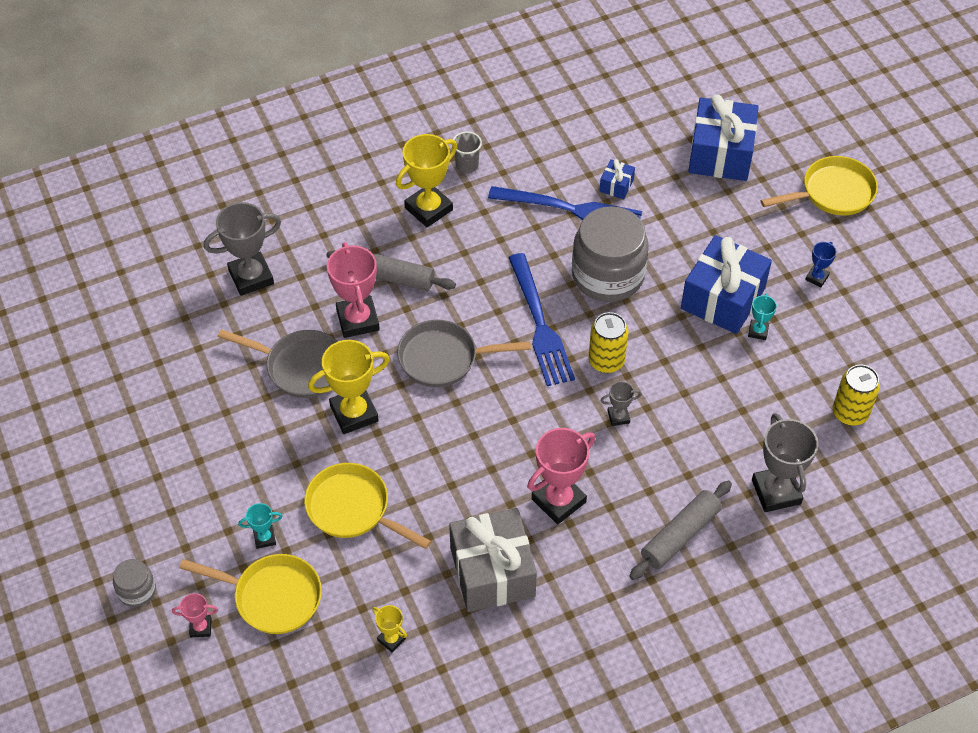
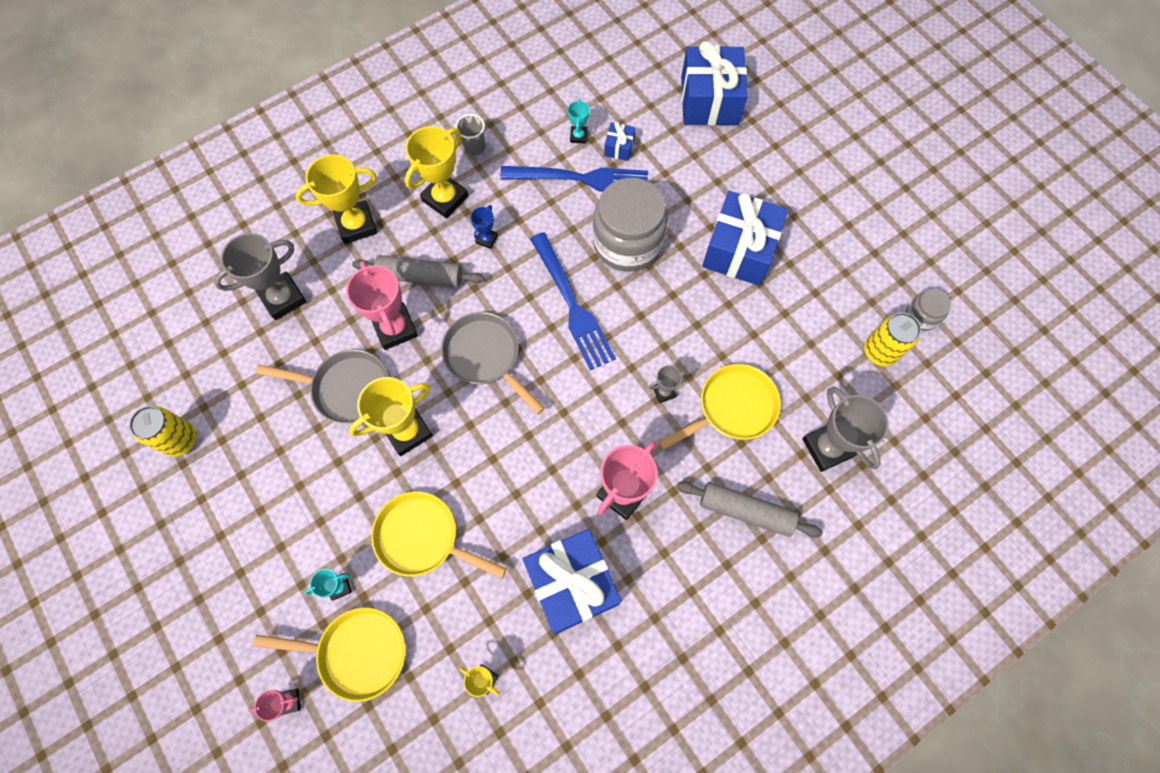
camera: 10 degrees left, 15 degrees up
(137, 590) = (217, 671): grey jar -> grey jar (921, 316)
(335, 221) = (356, 225): none -> yellow trophy
(443, 358) = (485, 356): grey pan -> grey pan turned 60 degrees clockwise
(492, 572) = (572, 584): grey gift -> blue gift
(606, 361) = (642, 334): yellow can -> yellow can (180, 440)
(680, 535) = (745, 511): grey rolling pin -> grey rolling pin turned 75 degrees clockwise
(758, 331) = (778, 279): turquoise trophy -> turquoise trophy (578, 136)
(817, 278) = (822, 215): blue trophy -> blue trophy (487, 239)
(833, 193) = (819, 125): yellow pan -> yellow pan (732, 408)

